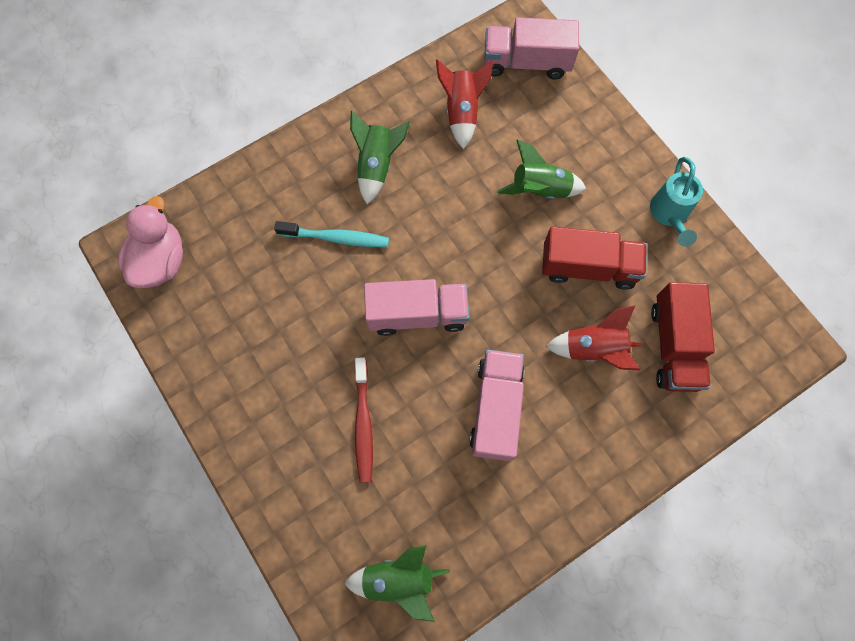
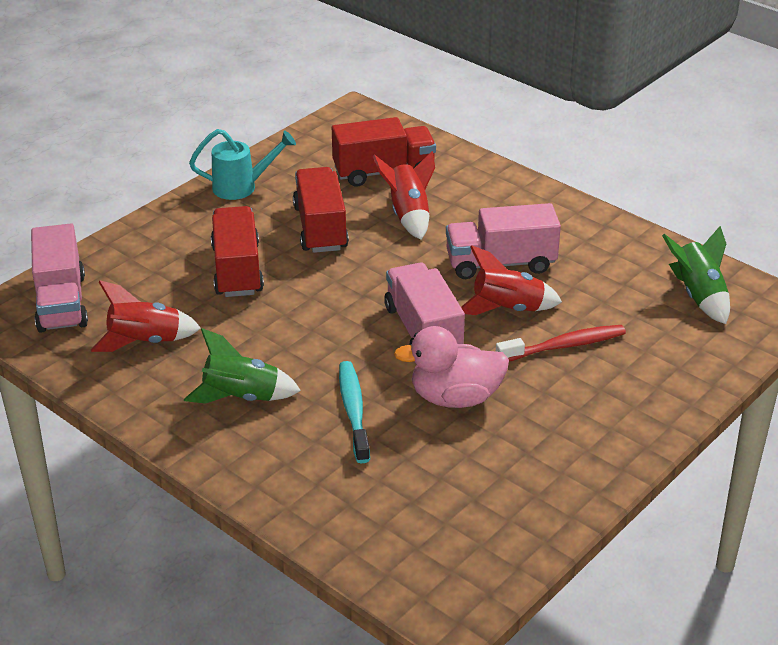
camera: 105 degrees left, 35 degrees down
(161, 261) = (449, 566): pink duck -> pink duck (455, 398)
(427, 392) = (507, 309): none -> red rocket
(539, 190) = (237, 270): green rocket -> red truck

